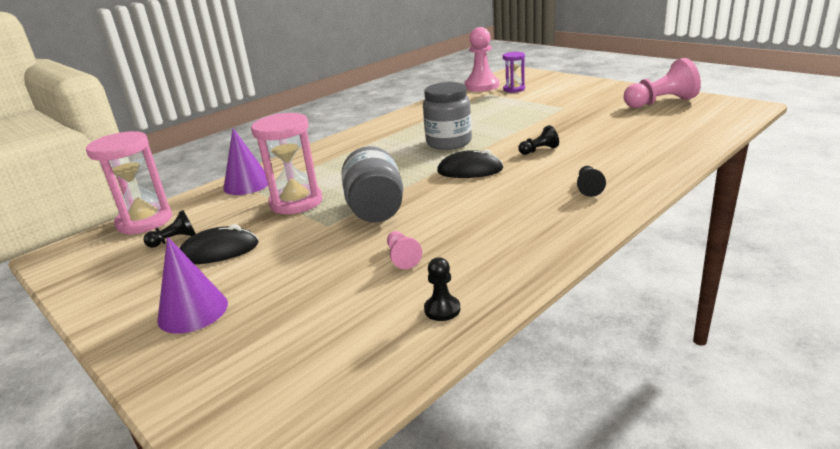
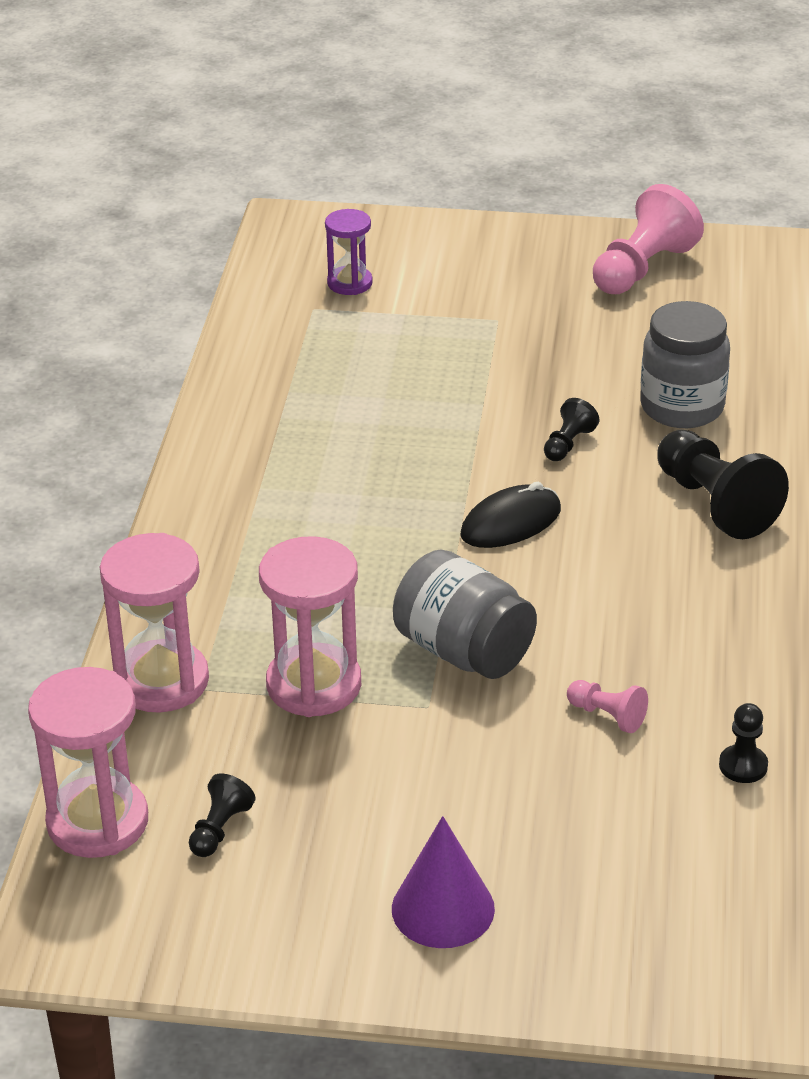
camera: 40 degrees left, 10 degrees up
(219, 251) = (328, 815): black mouse -> none
(247, 184) = (161, 681): purple cone -> pink hourglass
(449, 142) = (399, 467): grey jar -> grey jar (682, 407)
(481, 86) = (272, 286): pink pawn -> none
(588, 188) = (715, 504): black pawn -> black pawn, size x2.03

